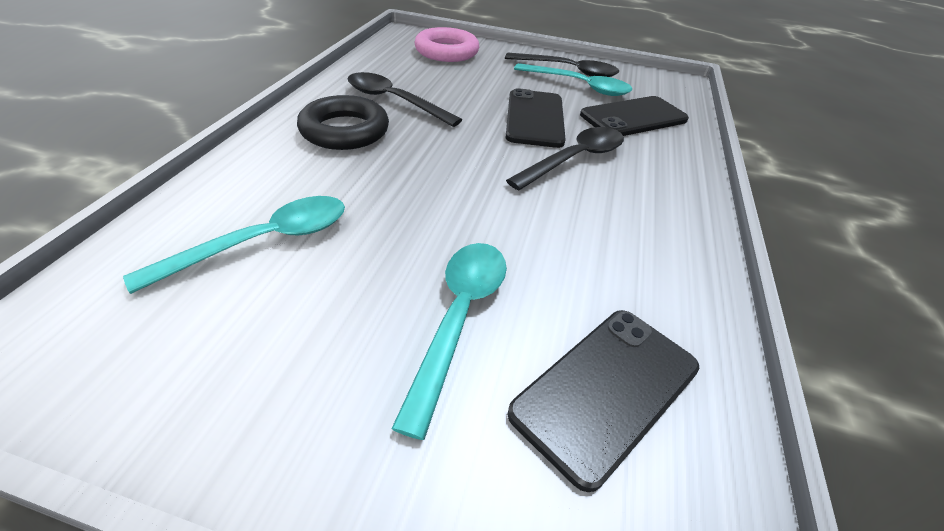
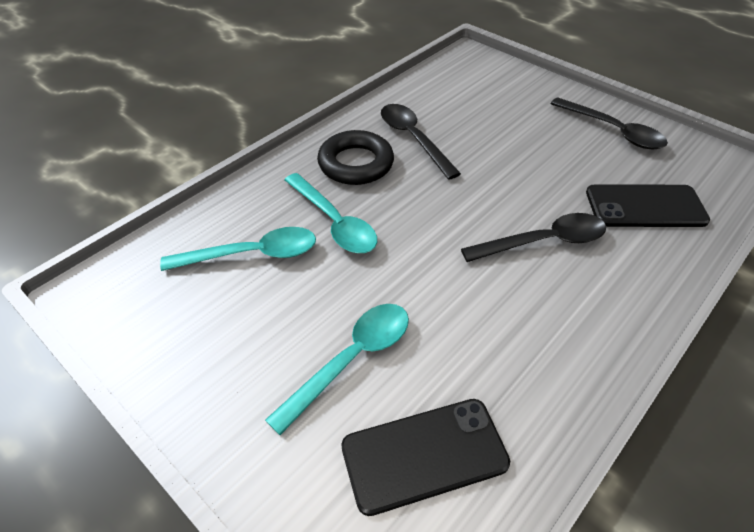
camera: 30 degrees right, 5 degrees up
(446, 52) = (496, 85): pink ring -> none
(535, 118) = (535, 185): black phone -> none
(578, 86) = (610, 153): turquoise spoon -> turquoise spoon (334, 222)

